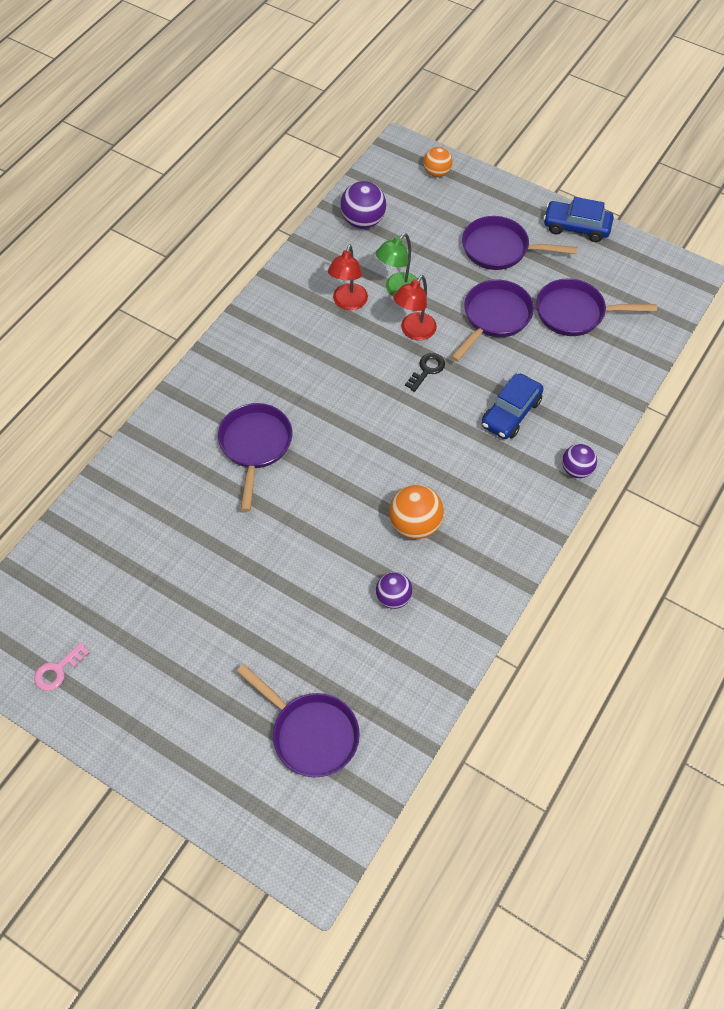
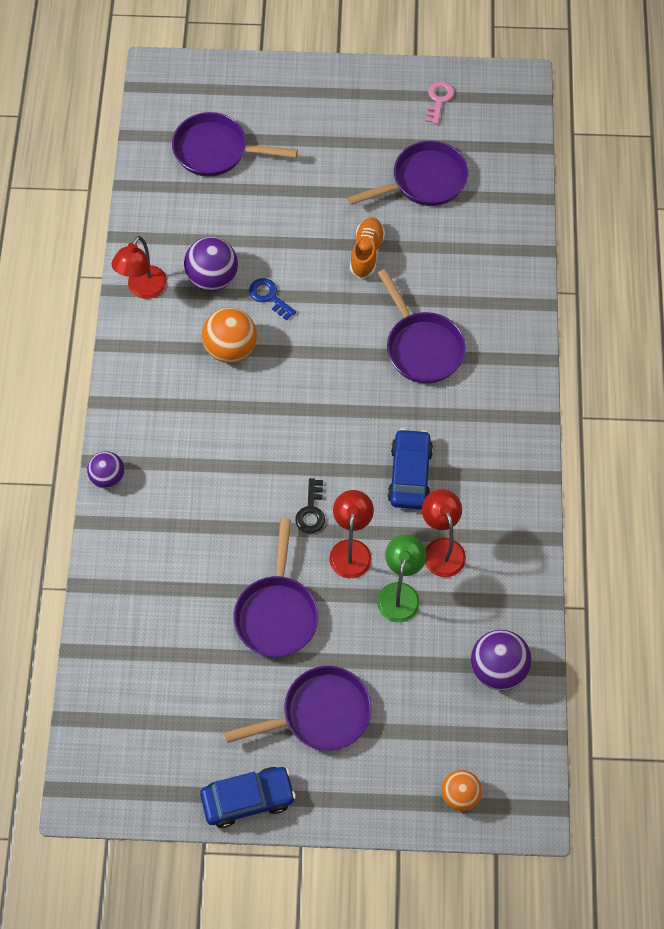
camera: 150 degrees right, 5 degrees up
(241, 549) = (366, 253): none -> orange shoe
(353, 553) = (269, 297): none -> blue key
(393, 598) = (212, 278): purple ball -> purple ball, size x1.53
(463, 619) = (143, 289): none -> red lamp
(511, 413) = (201, 506): blue car -> blue car (409, 474)
(575, 313) = (192, 667): purple pan -> purple pan (424, 181)

